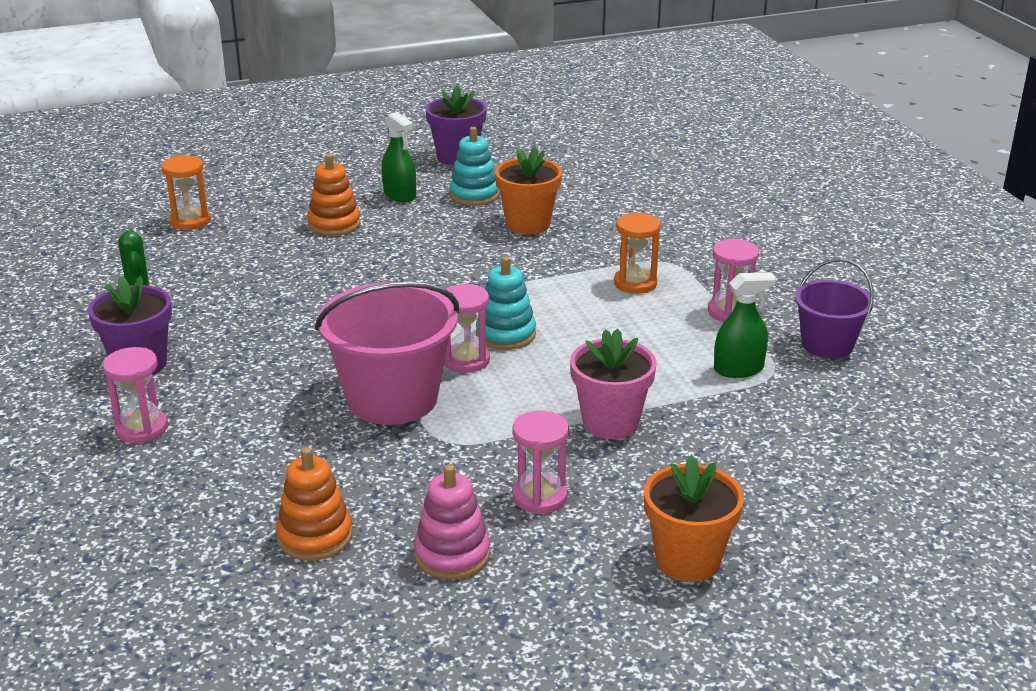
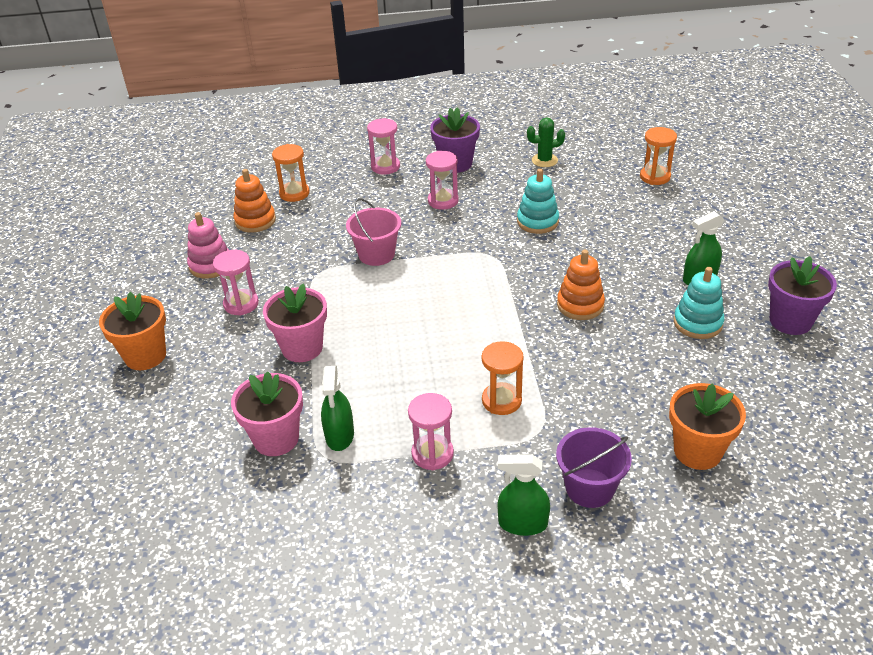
camera: 105 degrees right, 10 degrees up
(225, 511) = (294, 193): none -> orange hourglass
(334, 224) = (642, 241): orange stacking toy -> orange stacking toy (580, 305)
(392, 398) = (376, 254): pink bucket -> pink bucket, size x0.60
(466, 360) = (410, 290): pink hourglass -> pink hourglass (443, 201)
(506, 334) = (439, 313): turquoise stacking toy -> turquoise stacking toy (537, 221)
(528, 224) = (632, 350): orange flower pot -> orange flower pot (697, 451)
(769, 410) = (276, 439): none -> pink flower pot
(781, 261) = (522, 523): none -> green spray bottle
(827, 345) = (353, 509): purple bucket -> purple bucket (589, 488)

